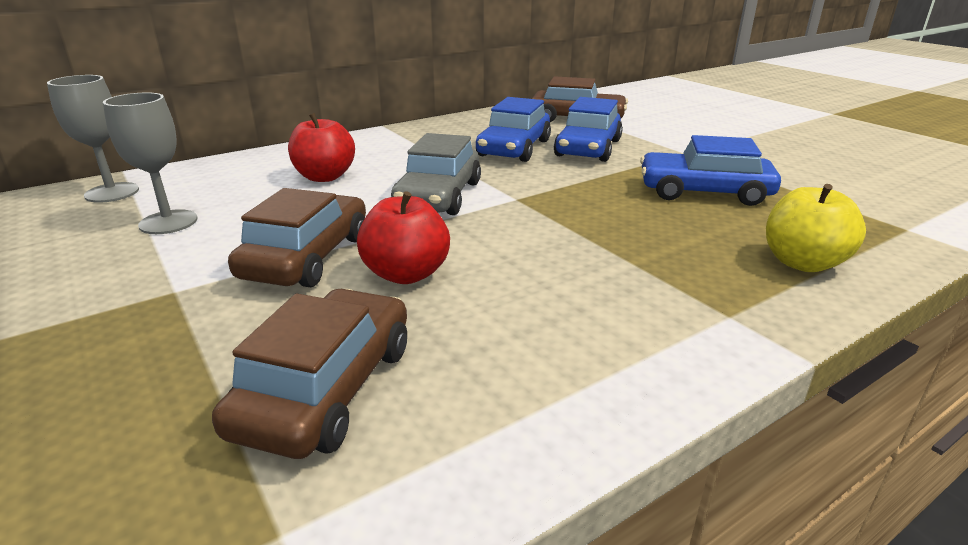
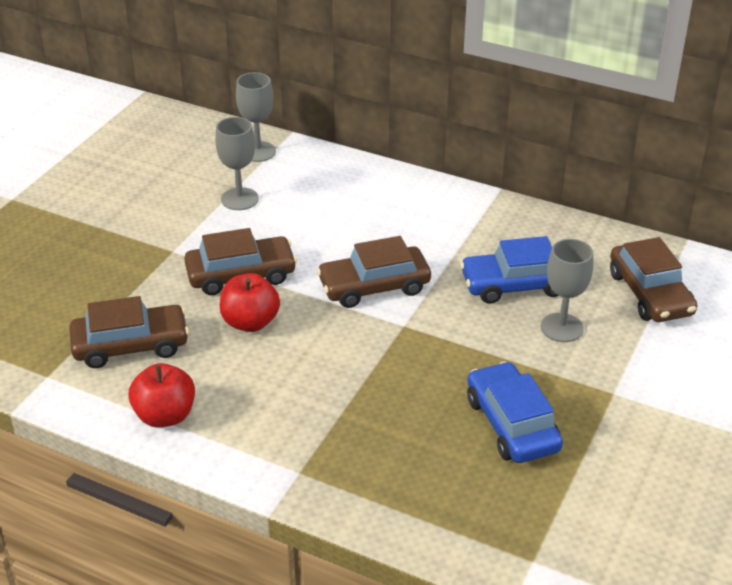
camera: 60 degrees right, 10 degrees up
(325, 177) = (360, 219): red apple -> red apple (165, 416)
(439, 196) = (374, 286): grey car -> brown car
(588, 148) = (561, 328): blue car -> grey goblet
(802, 263) = (407, 499): yellow apple -> none

